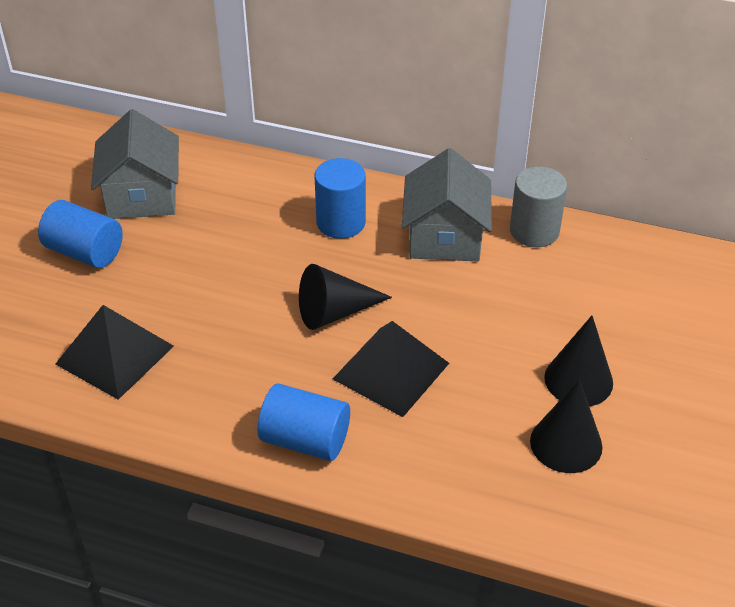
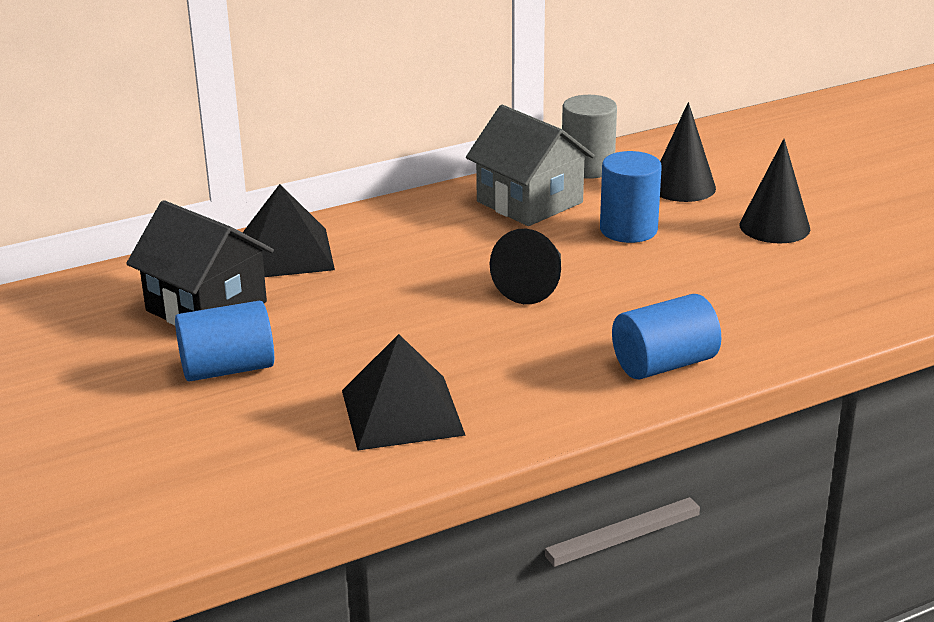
camera: 45 degrees left, 15 degrees down
(142, 196) = (206, 306): grey house -> black house
(341, 222) = (429, 234): blue cylinder -> blue cylinder (628, 230)
(391, 371) = (644, 292): black pyramid -> black pyramid (285, 253)
(566, 443) = (832, 261): black cone -> black cone (682, 187)

